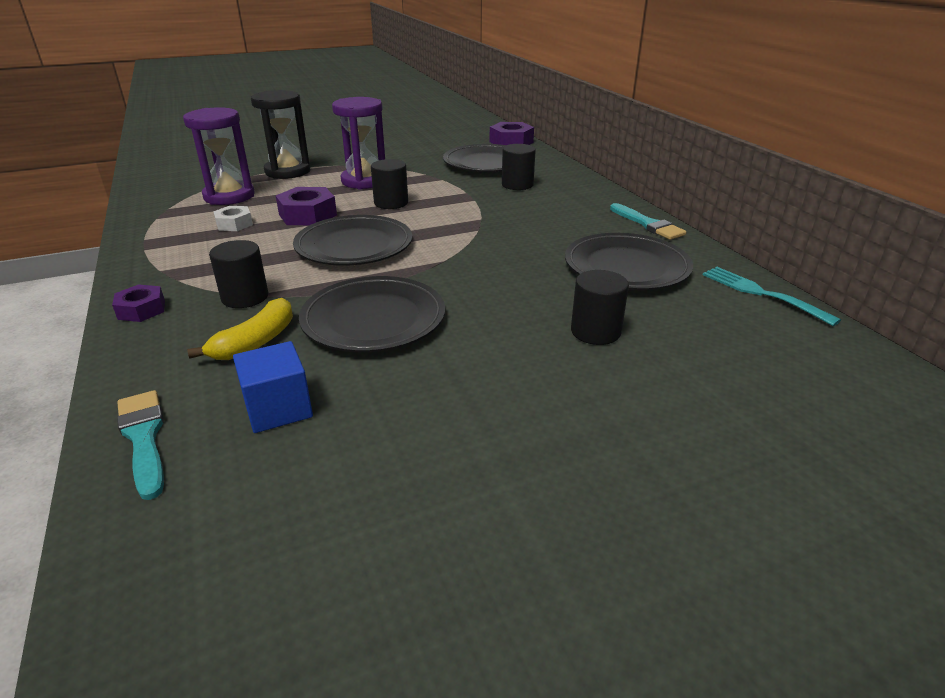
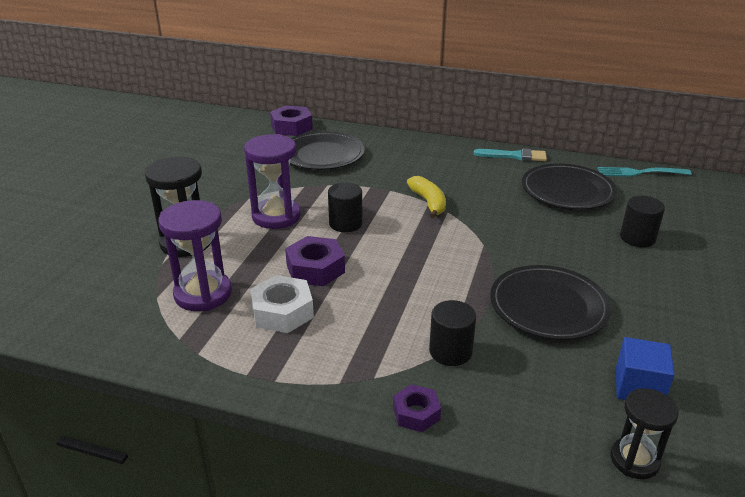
camera: 50 degrees left, 0 degrees up
(144, 438) = (634, 460): turquoise brush -> black hourglass
(234, 224) = (282, 312): white nut -> white nut, size x1.60
(255, 342) = (534, 369): yellow banana -> yellow banana (428, 203)
(354, 246) = (412, 270): black plate -> none
(517, 185) = (385, 163): black cylinder -> none

